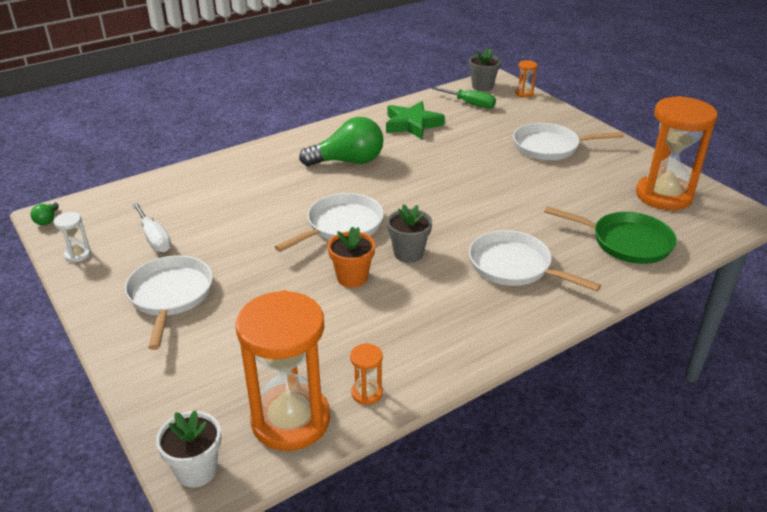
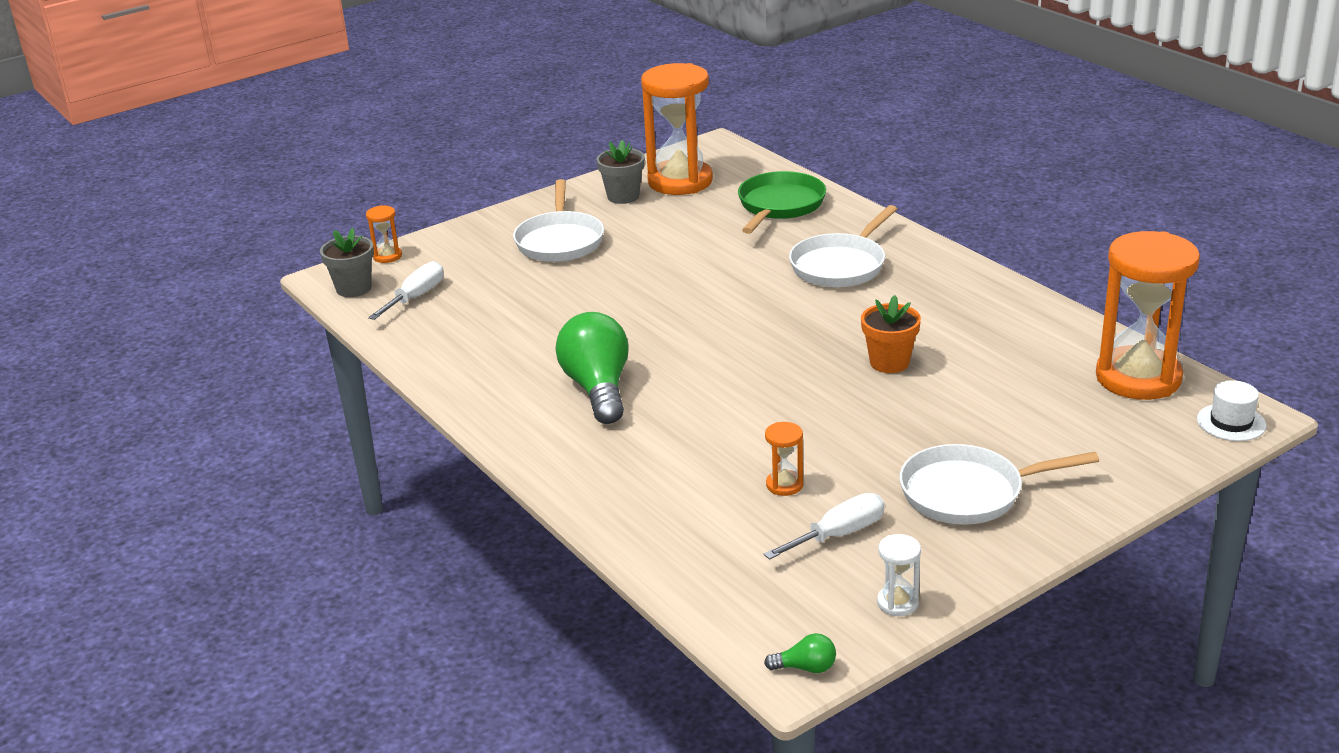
camera: 90 degrees left, 5 degrees down
(196, 470) = (1231, 422): white flower pot -> white hat
(341, 226) = (777, 380): white pan -> none
(367, 393) = (1080, 339): orange hourglass -> orange hourglass (784, 485)
(408, 253) = (829, 329): grey flower pot -> grey flower pot (623, 196)
(412, 124) = (479, 342): green star -> none
(470, 104) = (416, 297): green screwdriver -> white screwdriver

